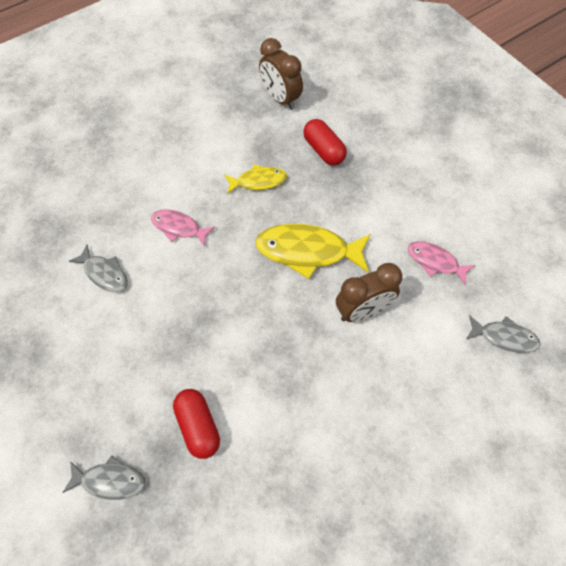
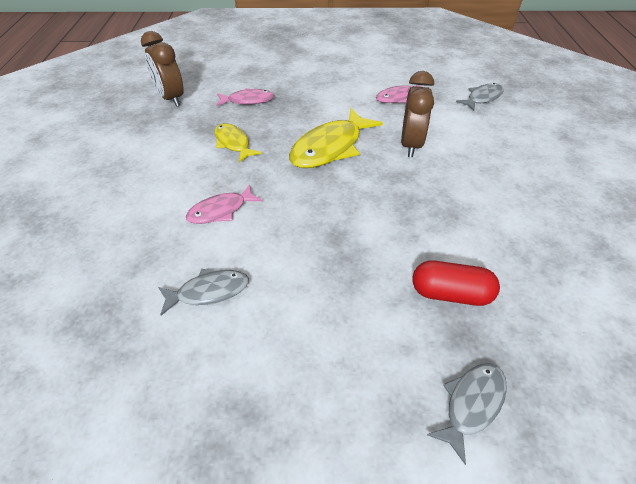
camera: 55 degrees left, 15 degrees down
(258, 181) = (233, 143): yellow fish -> yellow fish turned 60 degrees counterclockwise
(280, 98) = (171, 98): brown clock -> brown clock turned 60 degrees clockwise
(324, 150) = (248, 100): red capsule -> pink fish

